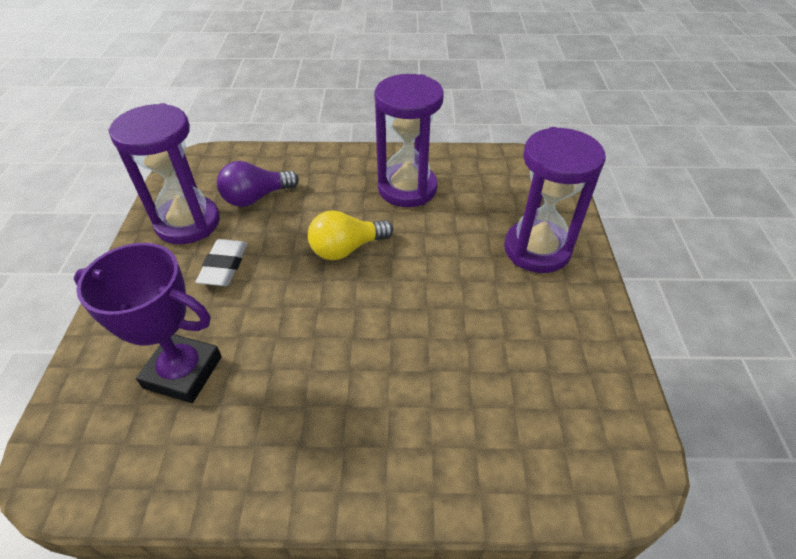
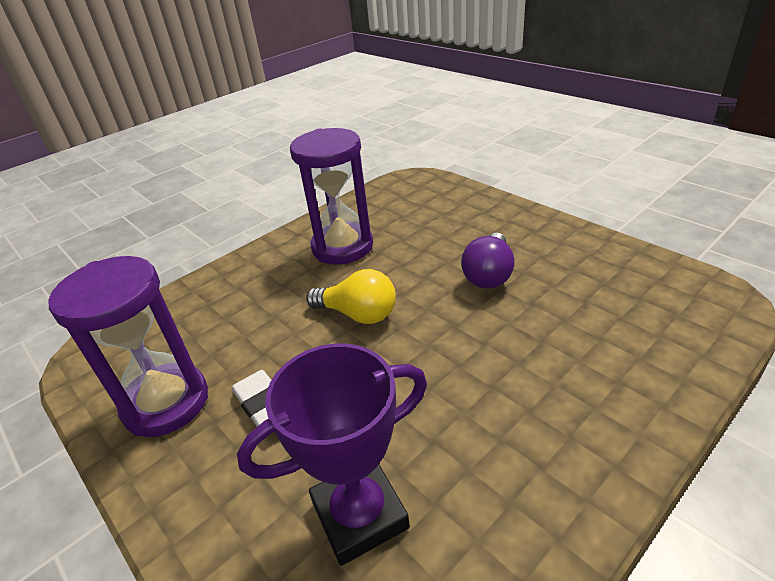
camera: 40 degrees left, 10 degrees down
(256, 197) = (212, 336): purple light bulb -> purple light bulb (489, 274)
(346, 249) = (358, 314): yellow light bulb -> yellow light bulb turned 90 degrees counterclockwise
(537, 249) = (489, 225): purple hourglass -> none

